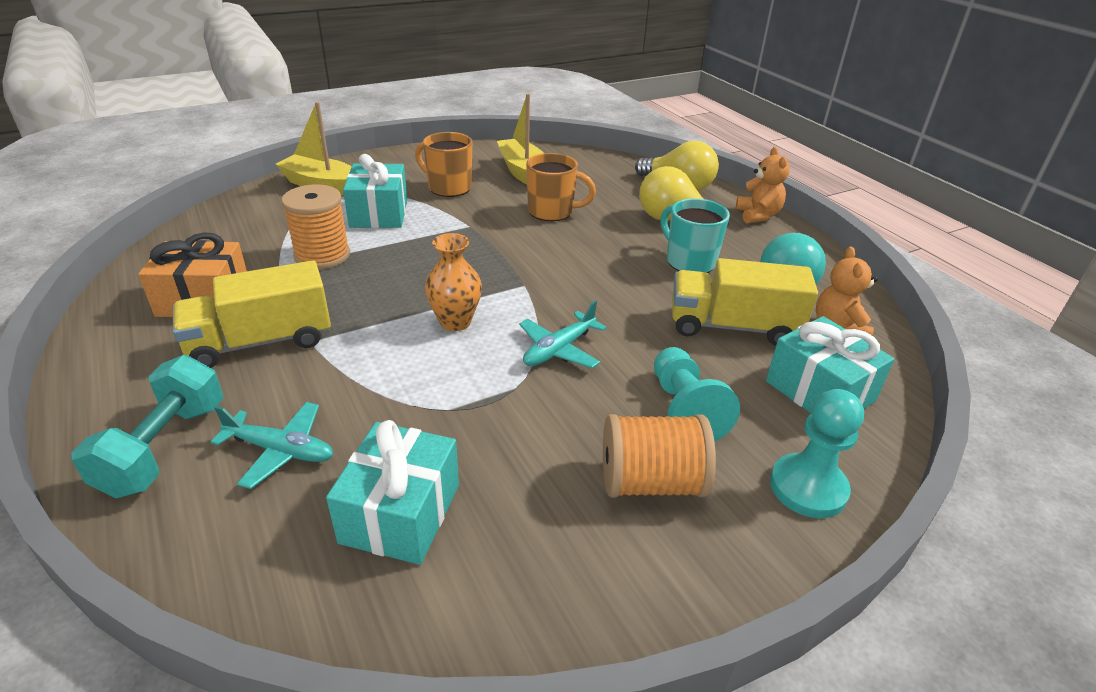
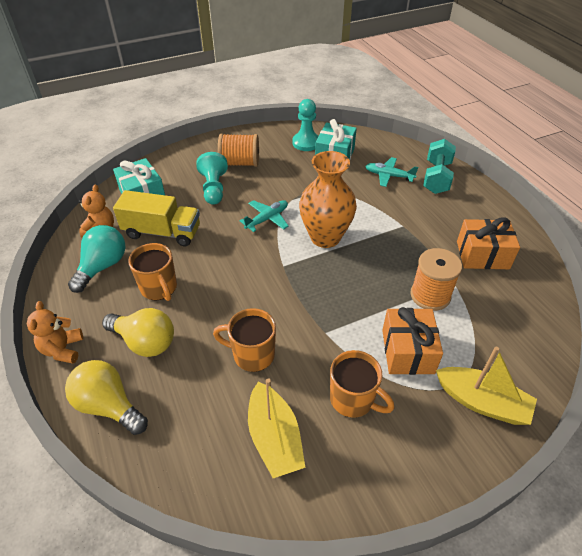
camera: 175 degrees left, 10 degrees up
(261, 342) = (429, 225): yellow truck -> none
(379, 213) = (407, 351): turquoise gift -> orange gift
(455, 322) = (325, 237): orange vase -> orange vase, size x1.69
(689, 261) = (159, 288): turquoise mug -> orange mug
(808, 488) = (179, 160): turquoise pawn -> turquoise pawn (306, 143)

